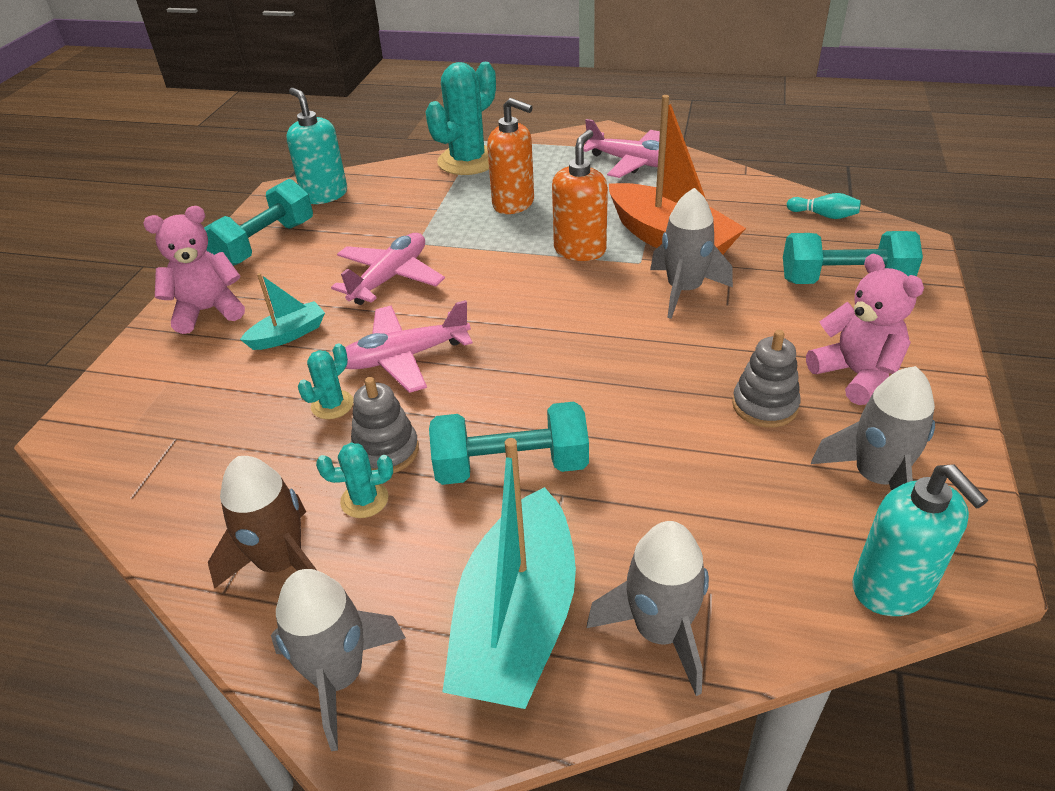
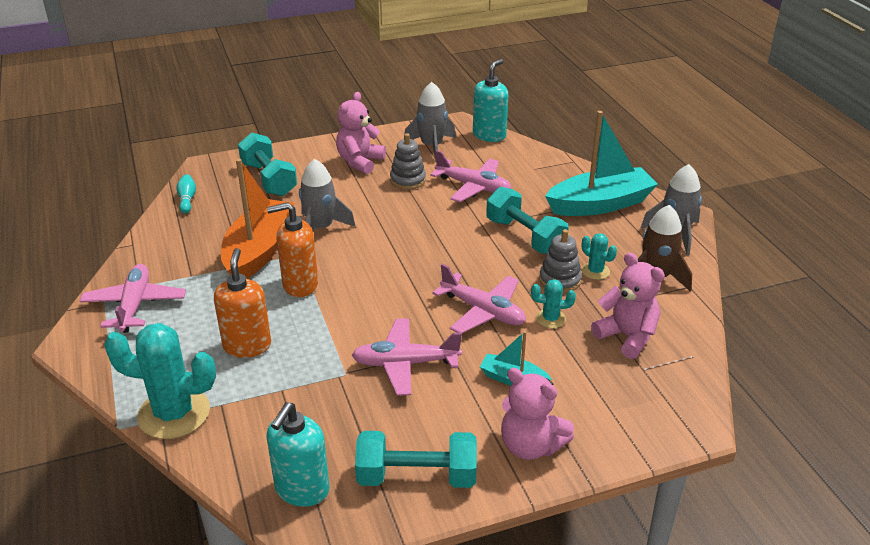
camera: 125 degrees left, 5 degrees down
(229, 455) = (627, 336): none -> pink teddy bear
(660, 631) = (565, 173): grey rocket -> none
(695, 472) = (473, 187): none -> pink plane

